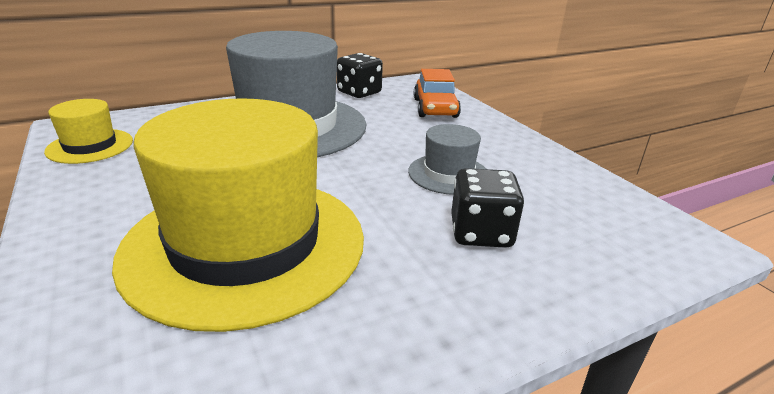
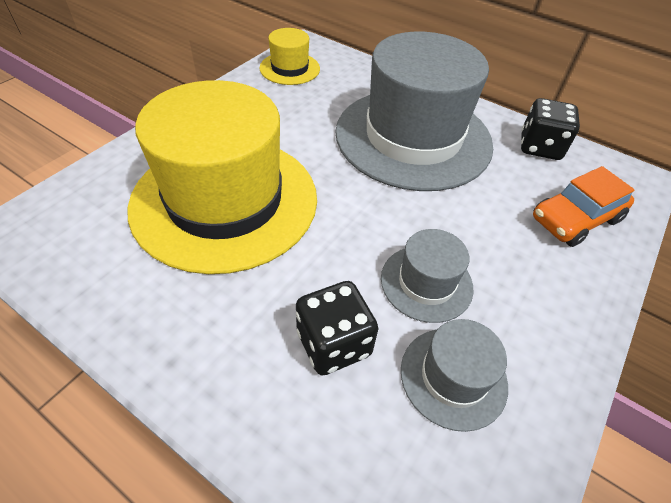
camera: 60 degrees right, 20 degrees up
(538, 193) = (453, 377): none -> grey hat

